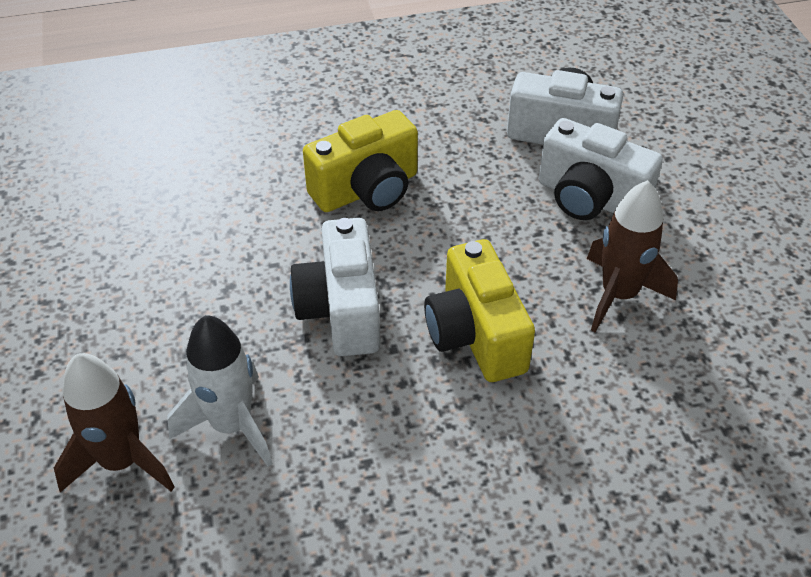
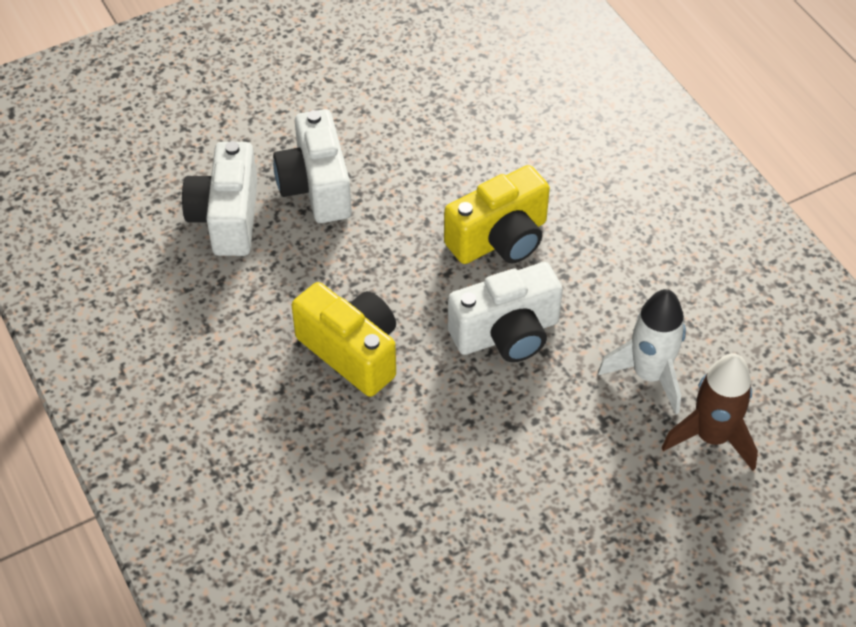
camera: 105 degrees left, 5 degrees up
(590, 198) = (316, 187): white camera -> white camera turned 150 degrees clockwise
(619, 295) = (425, 157): brown rocket -> none

